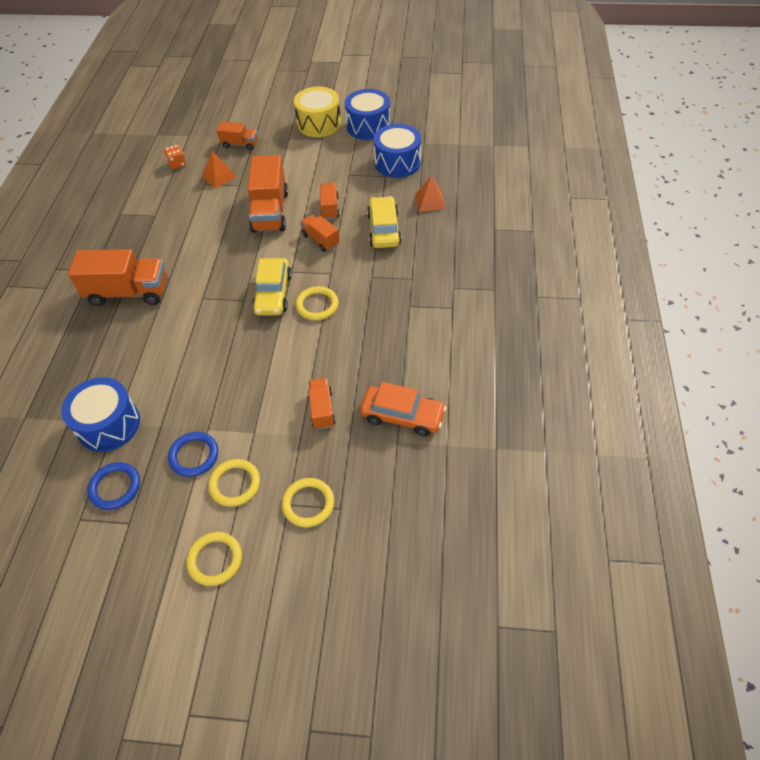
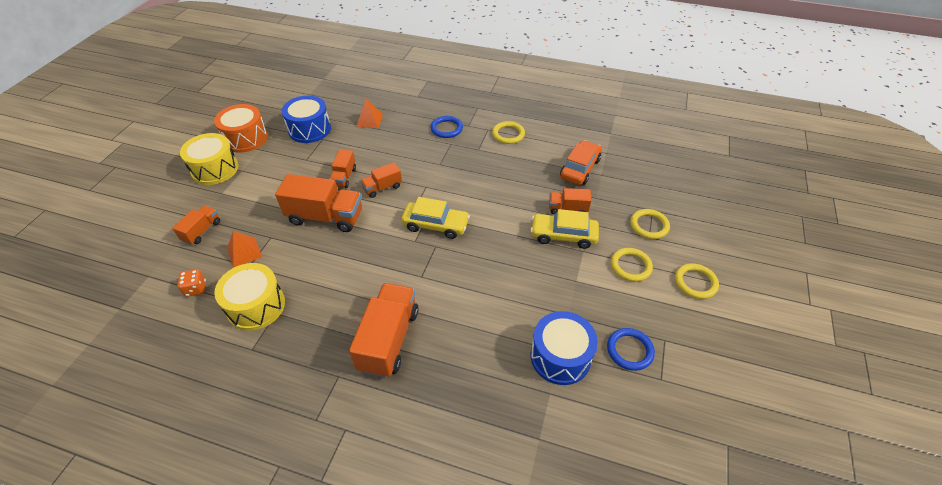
camera: 80 degrees left, 5 degrees down
(161, 202) = (256, 306): none -> yellow drum
(194, 456) = (602, 291): blue ring -> blue ring (446, 129)
(317, 305) = (459, 199): yellow ring -> yellow ring (508, 134)
(330, 208) = (344, 177): orange truck -> orange truck turned 90 degrees counterclockwise
(368, 126) = (245, 138): blue drum -> orange drum
(384, 229) = (389, 149): yellow car -> yellow car (563, 235)

